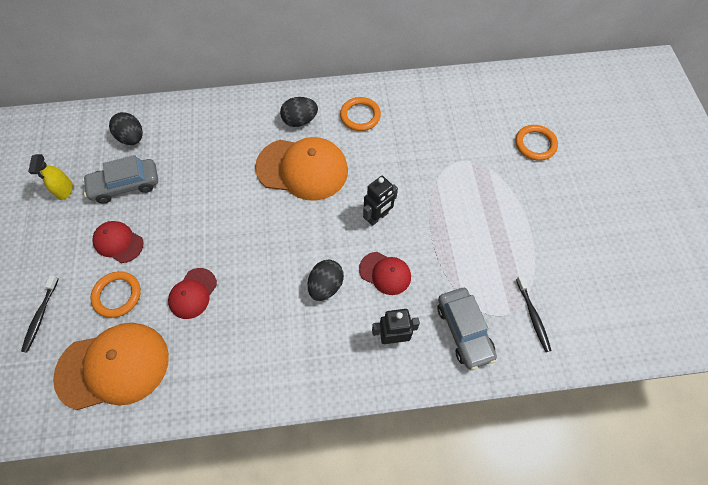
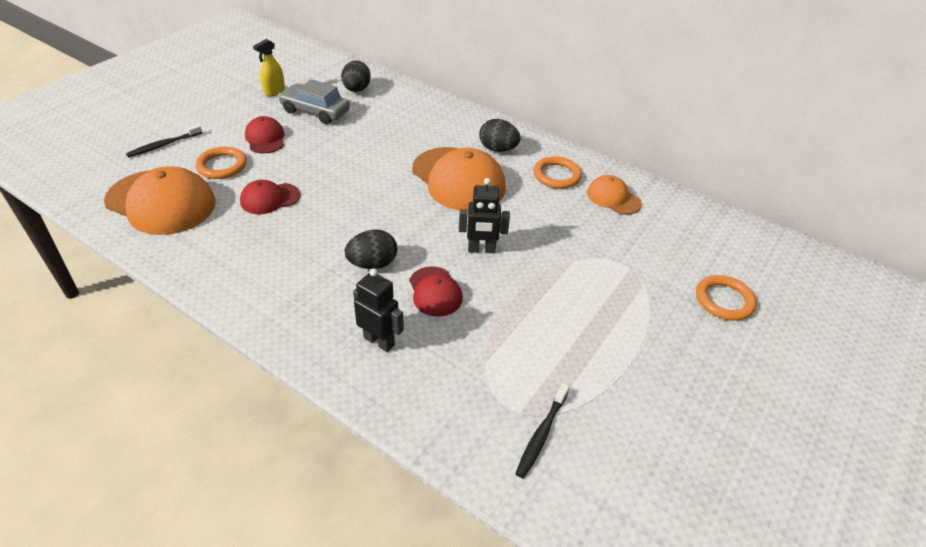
camera: 40 degrees right, 20 degrees down
(411, 109) = (613, 198): none -> orange cap
(464, 330) = (452, 388): grey car -> none

